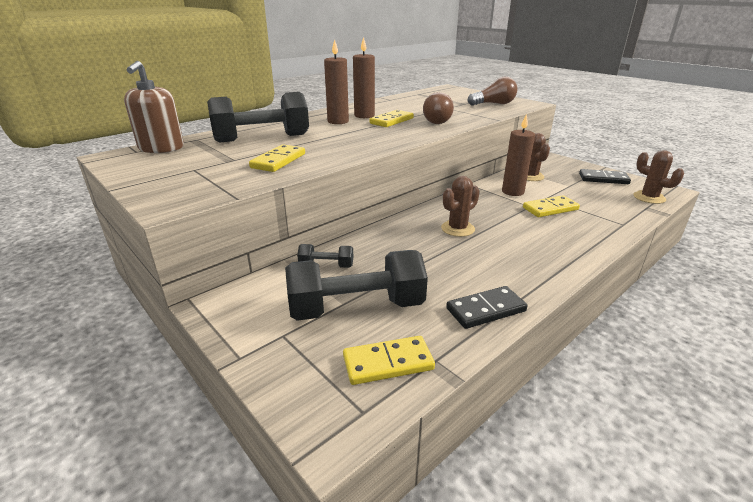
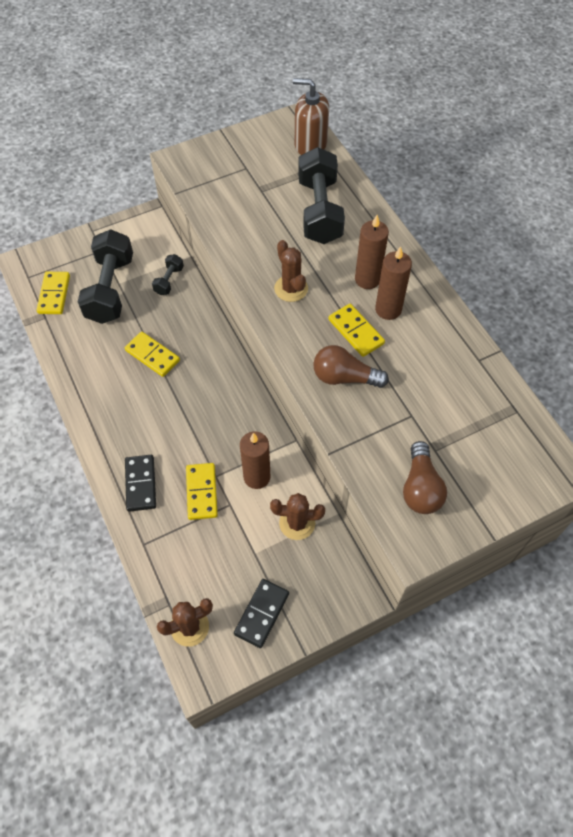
camera: 105 degrees right, 30 degrees up
(278, 161) = (246, 219): yellow domino -> yellow domino (152, 355)
(457, 229) = (191, 387): brown cactus -> brown cactus (291, 288)
(486, 310) = (73, 360): black domino -> black domino (140, 484)

